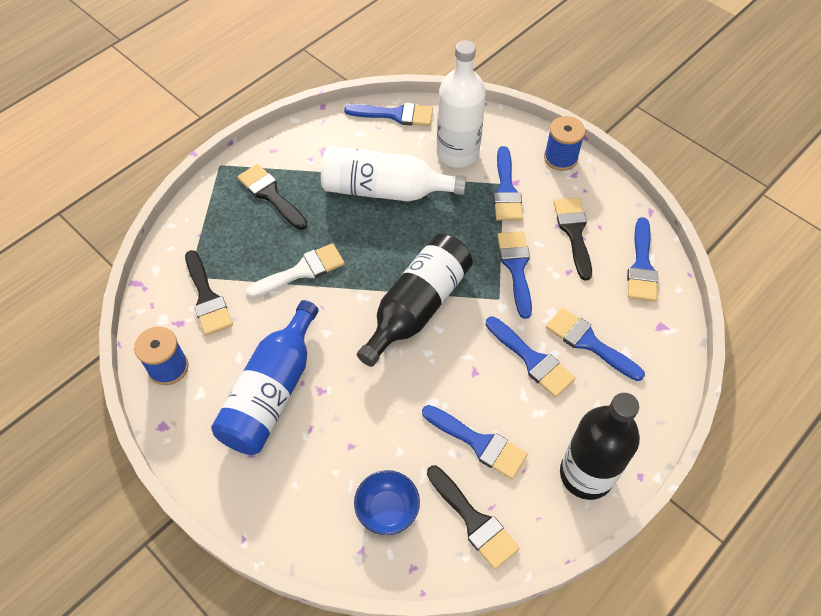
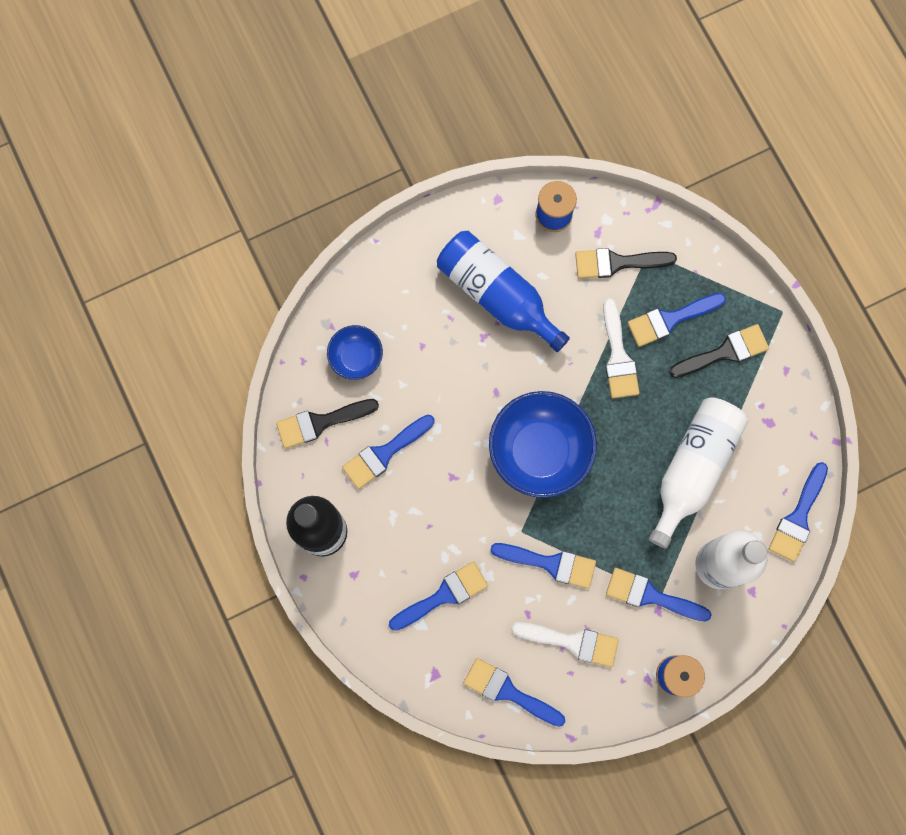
camera: 110 degrees right, 20 degrees up
(417, 306) = (539, 451): black bottle -> blue bowl
(532, 360) = (445, 534): blue brush -> blue brush (670, 319)
(574, 232) = (572, 642): black brush -> white brush

